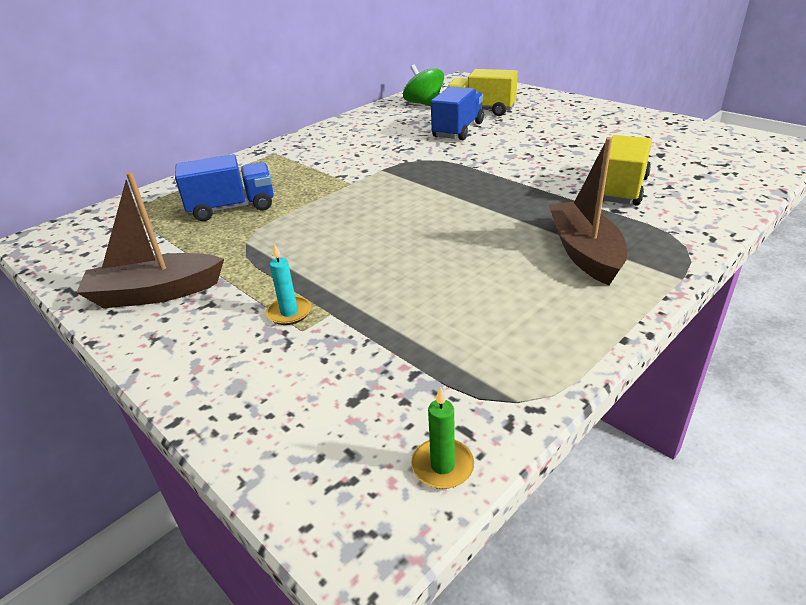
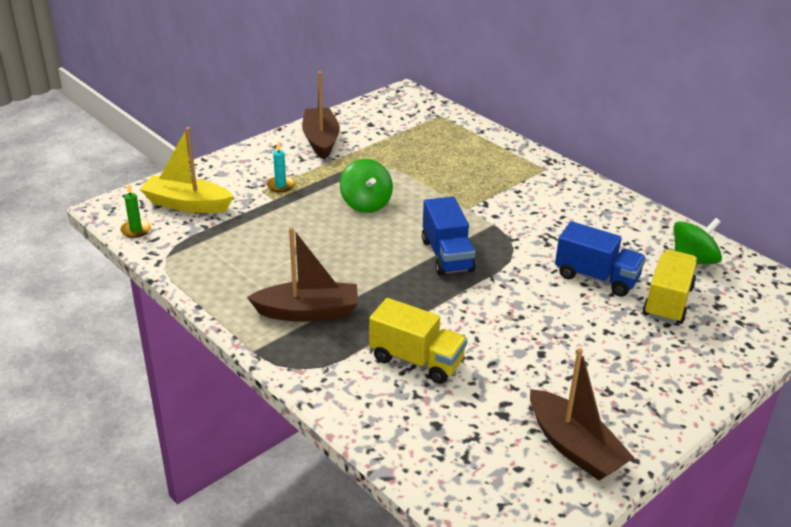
camera: 90 degrees right, 0 degrees up
(232, 208) = (432, 156): blue truck -> blue truck (447, 255)
(342, 240) = (366, 204): none -> green spinning top
(345, 410) = (187, 204): none -> yellow boat
(673, 132) = (574, 447): none -> brown boat

